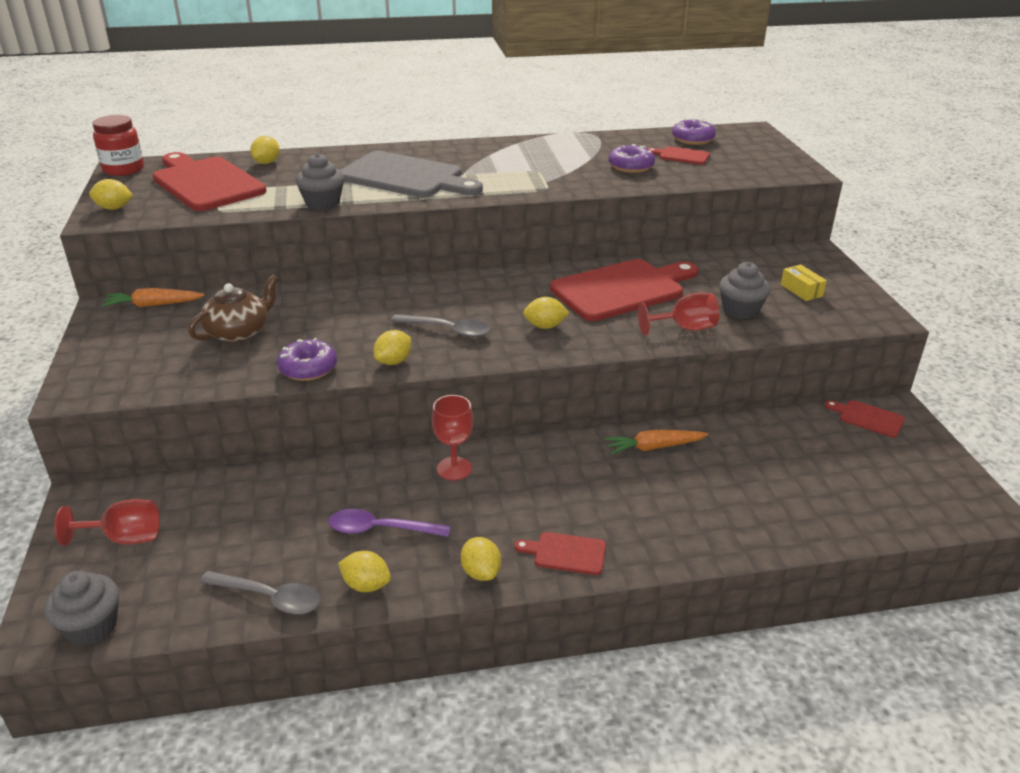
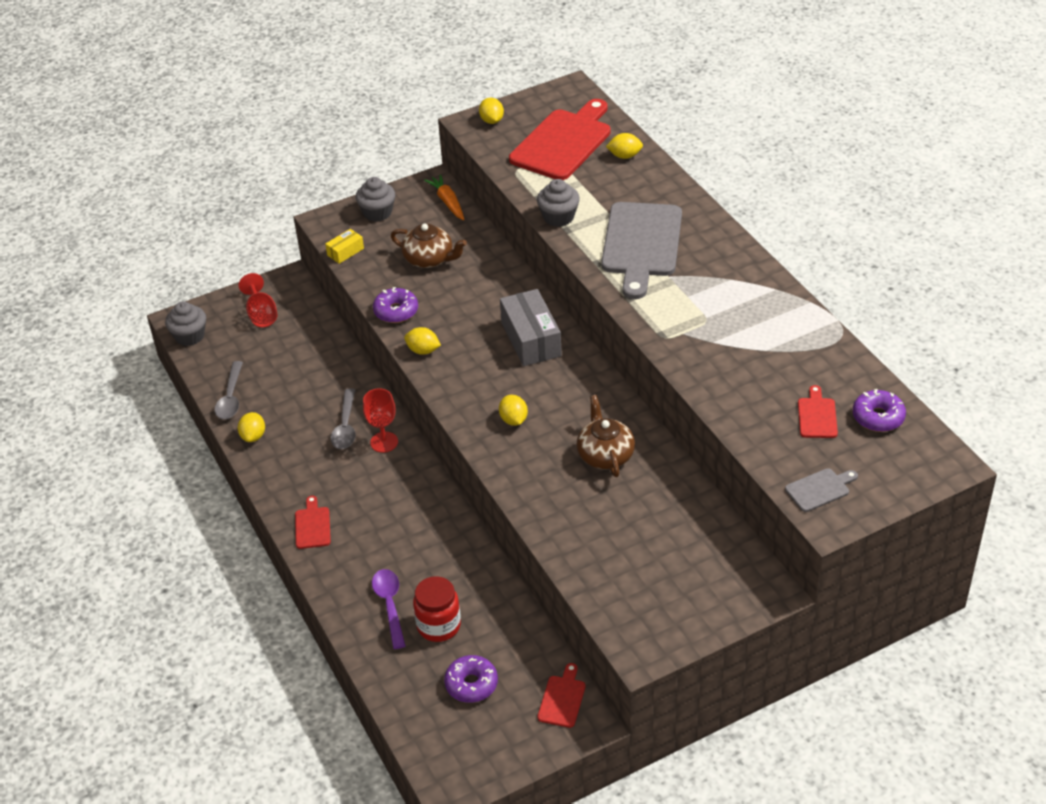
camera: 75 degrees right, 10 degrees up
(124, 169) = (565, 91): red jar -> red jar (439, 626)
(380, 529) = (306, 425): purple spoon -> purple spoon (390, 605)
(430, 297) = (531, 339): none -> grey box
(448, 330) = (481, 365): grey spoon -> grey spoon (345, 426)
(481, 572) = (281, 487): yellow lemon -> none
(622, 289) = (605, 455): red cutting board -> brown teapot
(631, 166) = (760, 383): purple donut -> purple donut (471, 684)
(653, 447) = (455, 552): orange carrot -> none
(684, 328) = (551, 509): red goblet -> none
(740, 310) = (604, 543): grey cupcake -> grey cupcake (377, 212)
(767, 169) = (819, 489): none -> grey cutting board
(801, 290) = (669, 586): yellow box -> yellow box (345, 252)

